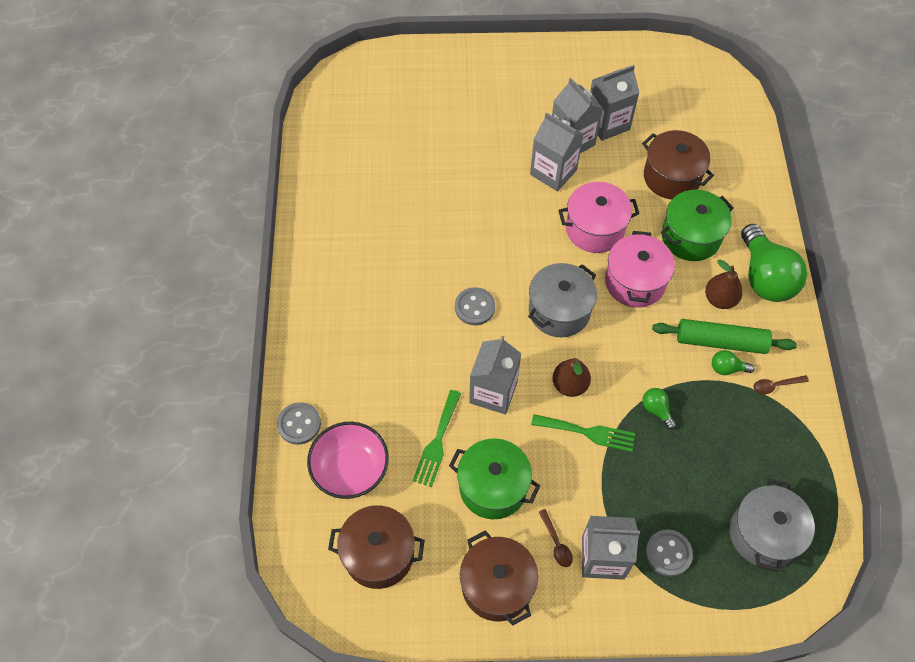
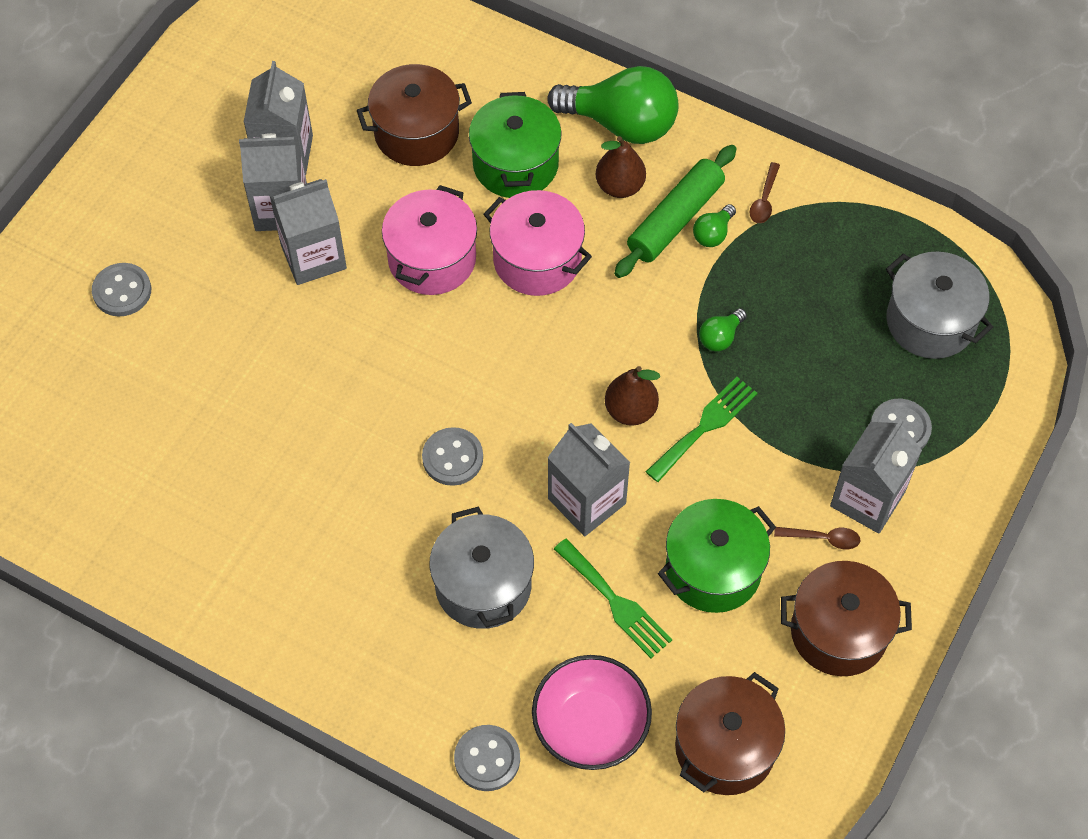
camera: 60 degrees left, 0 degrees up
(469, 100) = (122, 291): none -> grey button
(559, 311) = (522, 365): grey pot -> grey pot (483, 585)
(656, 410) = (720, 337): green light bulb -> green light bulb turned 45 degrees counterclockwise

